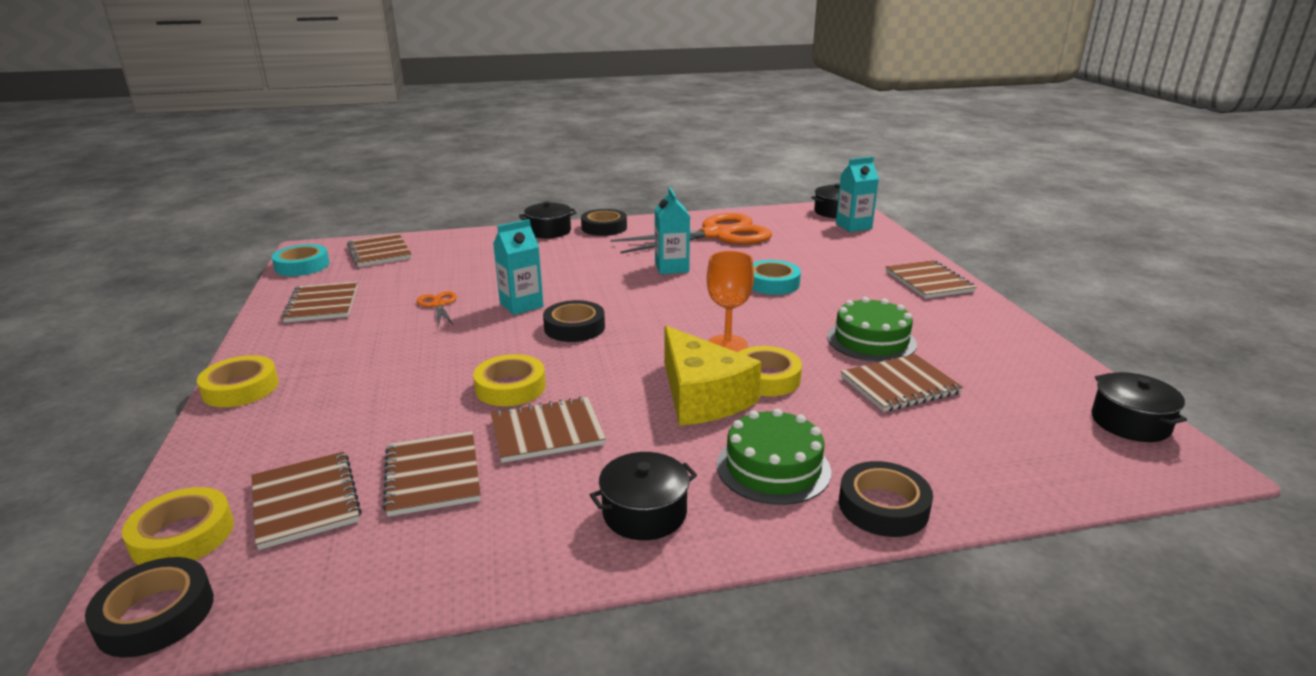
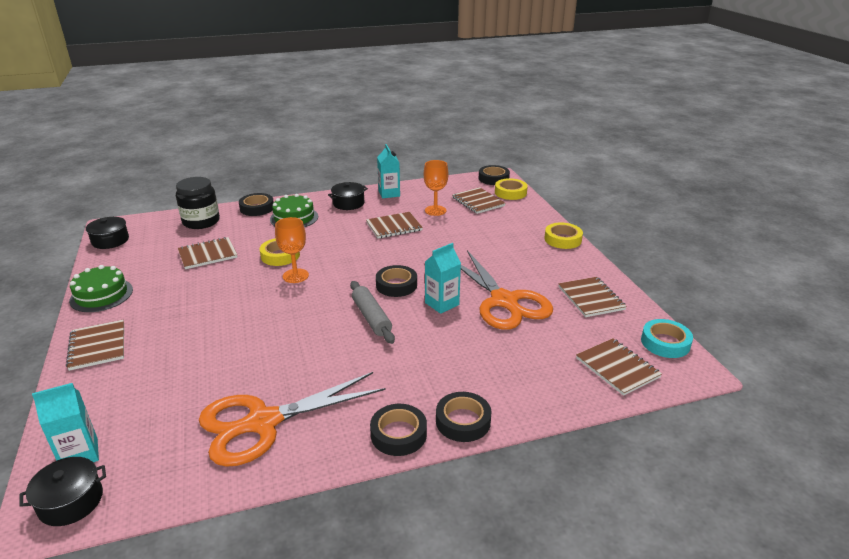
camera: 175 degrees right, 5 degrees up
(433, 475) = (435, 210): brown notebook -> orange goblet
(438, 305) = (504, 301): orange scissors -> orange scissors, size x2.47
(510, 387) = (420, 245): yellow tape -> none
(549, 231) = (463, 421): black pot -> black tape
(616, 295) = (371, 317): none -> grey rolling pin
(671, 268) = (323, 356): turquoise carton -> turquoise carton (389, 193)
(701, 396) = (318, 244): yellow cheese -> none
(772, 283) = (238, 338): turquoise tape -> none
(871, 340) = (199, 283): green cake -> green cake (101, 295)
(988, 466) = (201, 221): none -> black jar

